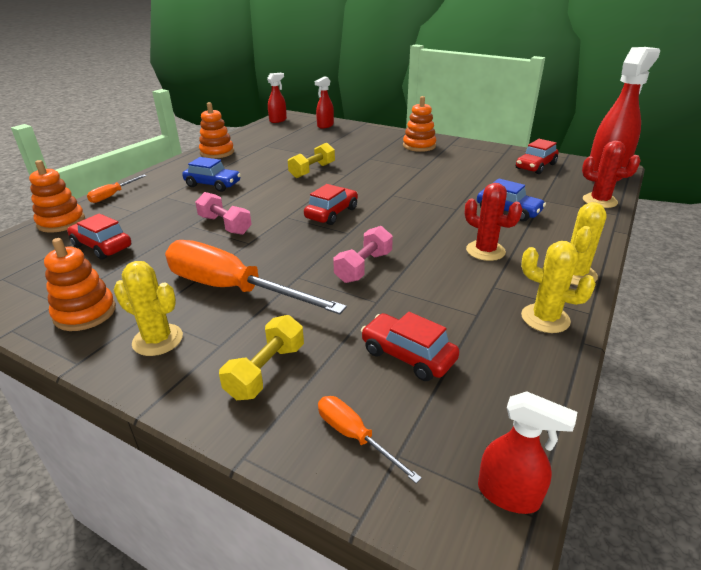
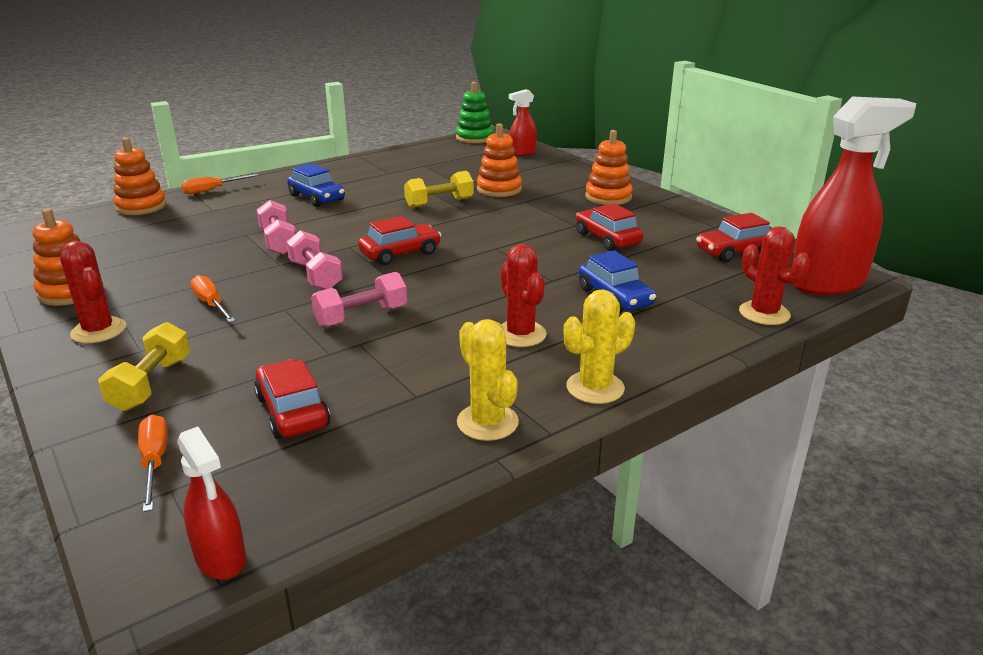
camera: 25 degrees right, 5 degrees down
(102, 246) = (149, 237): red car -> red car (607, 239)
(158, 340) = (99, 331): yellow cactus -> red cactus
(217, 152) = (362, 164): orange stacking toy -> orange stacking toy (499, 189)
(233, 289) = (211, 304): orange screwdriver -> orange screwdriver, size x0.45
(266, 371) = (151, 384): yellow dumbbell -> yellow dumbbell turned 45 degrees counterclockwise
(278, 120) = (474, 138): red spray bottle -> green stacking toy
(289, 245) = (316, 275): none -> pink dumbbell

